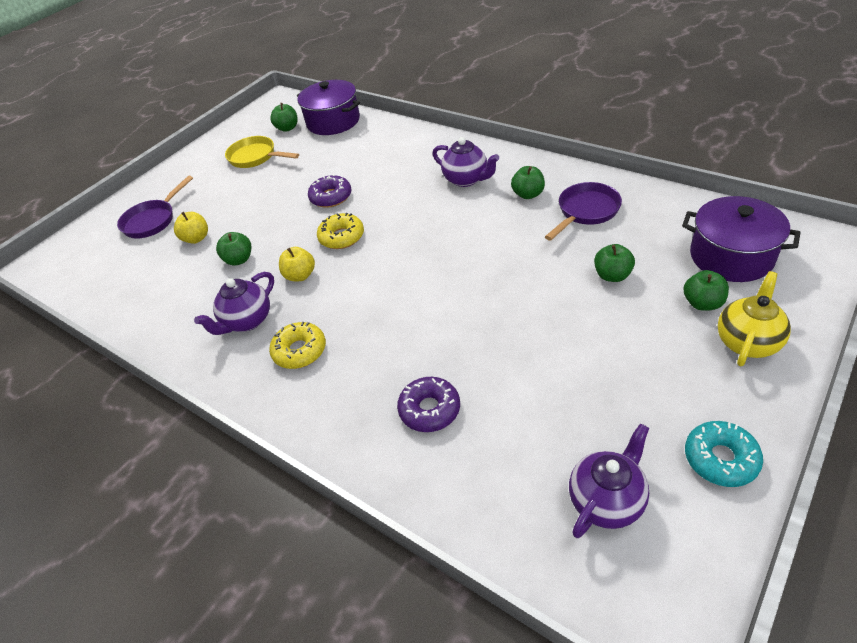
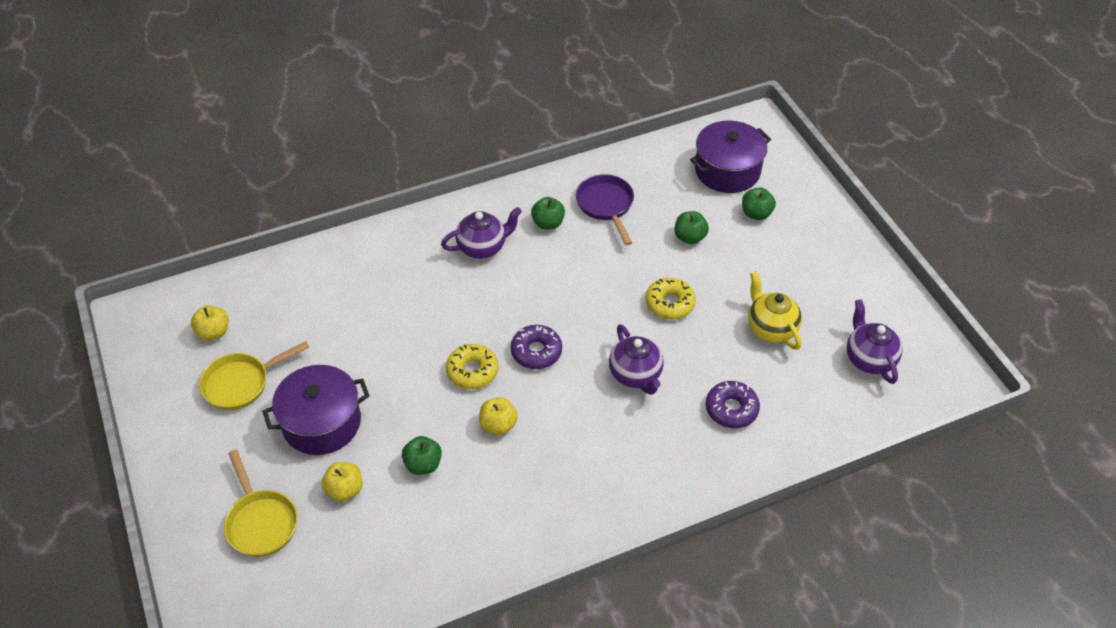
camera: 65 degrees left, 5 degrees up
(152, 220) = (261, 522): purple pan -> yellow pan
(247, 321) = (524, 489): purple teapot -> purple teapot (635, 375)
(287, 128) = (213, 332): green apple -> yellow apple
(300, 351) = (599, 464): yellow donut -> yellow donut (670, 303)
(331, 197) = (398, 352): purple donut -> purple donut (536, 352)
(333, 121) = (253, 289): purple pot -> purple pot (322, 423)
(720, 459) = (877, 291): turquoise donut -> none
(747, 342) = (804, 218): yellow teapot -> yellow teapot (770, 328)

